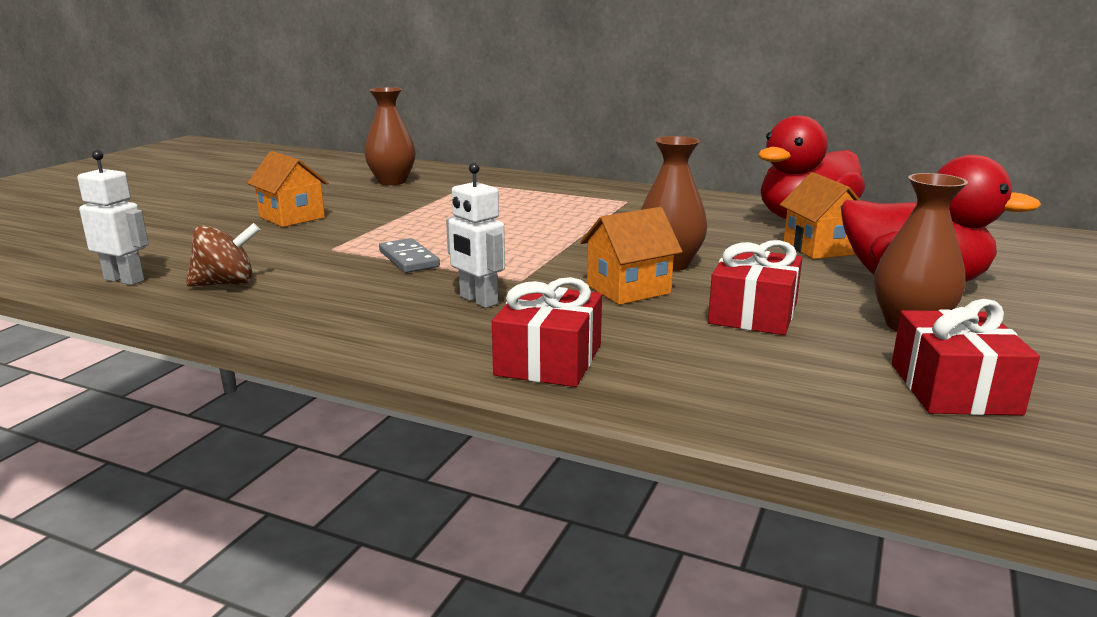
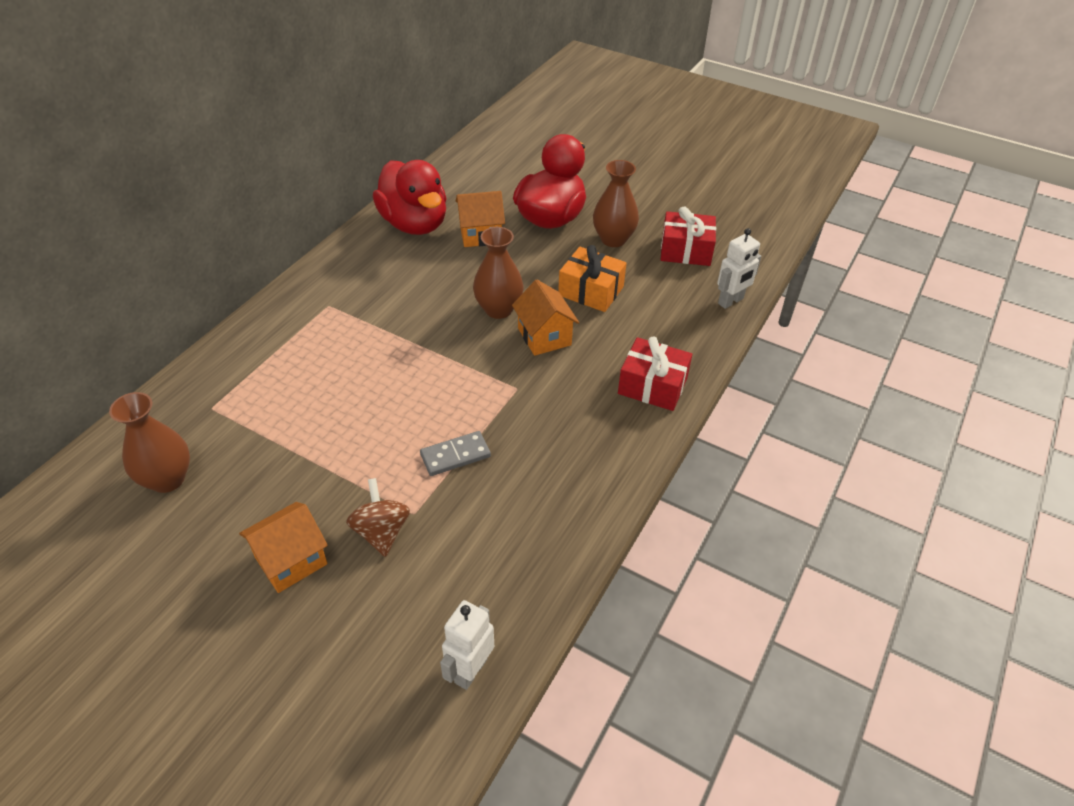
camera: 85 degrees left, 25 degrees up
(226, 284) = (495, 580): brown spinning top -> brown spinning top (381, 532)
(478, 300) = (555, 414): white robot -> white robot (731, 301)
(753, 313) = (591, 291): red gift -> orange gift

